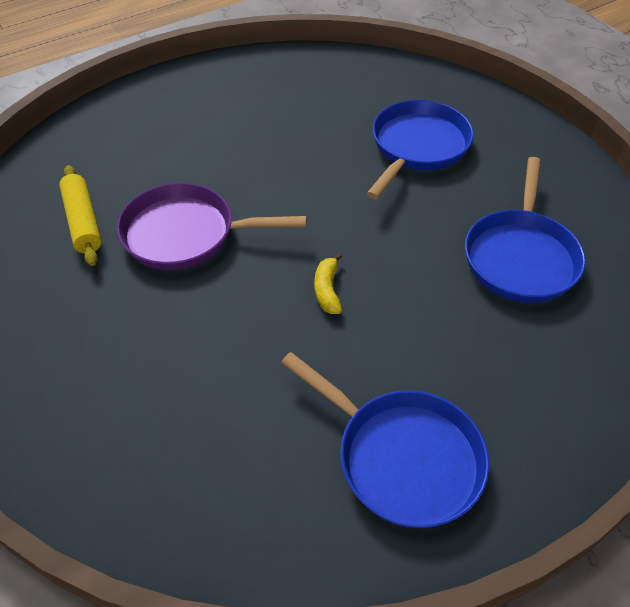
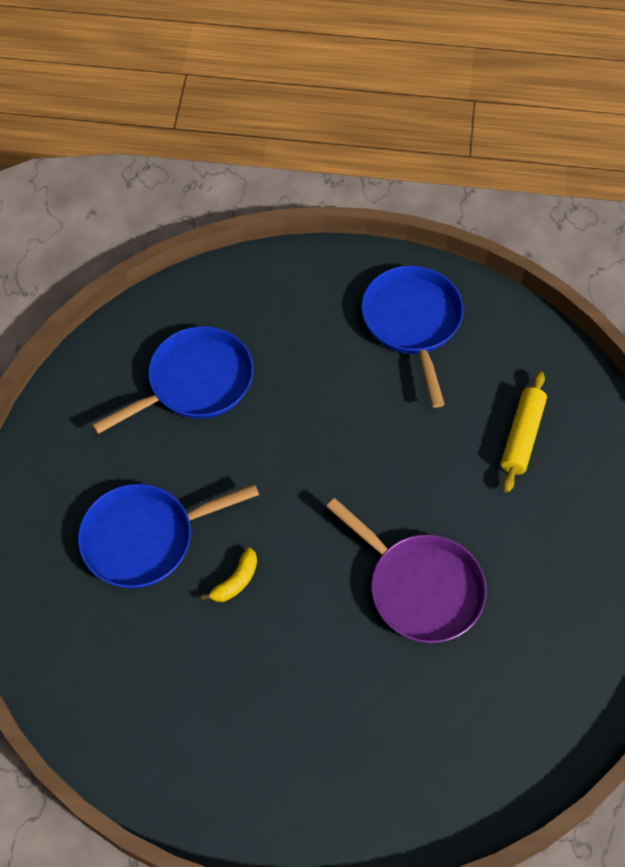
camera: 140 degrees left, 10 degrees up
(83, 222) = (498, 668): yellow rolling pin -> yellow rolling pin (522, 436)
(327, 290) = (356, 456): yellow banana -> yellow banana (236, 581)

